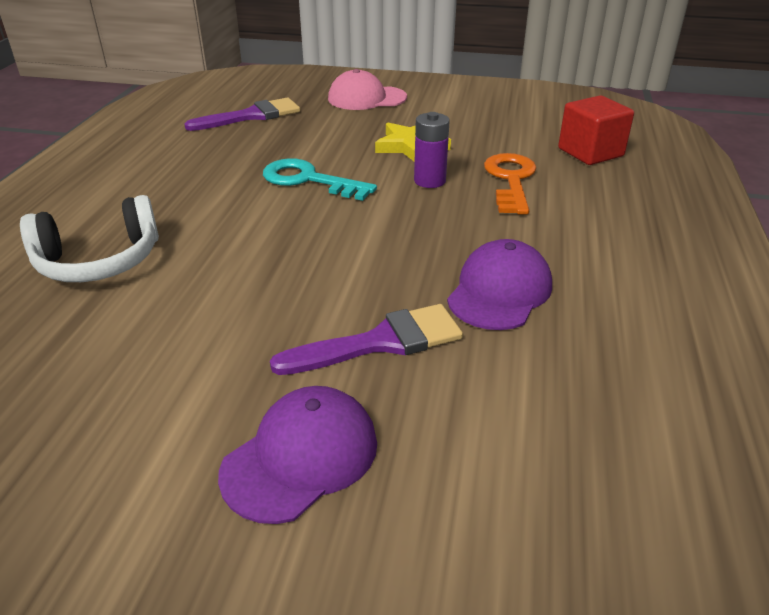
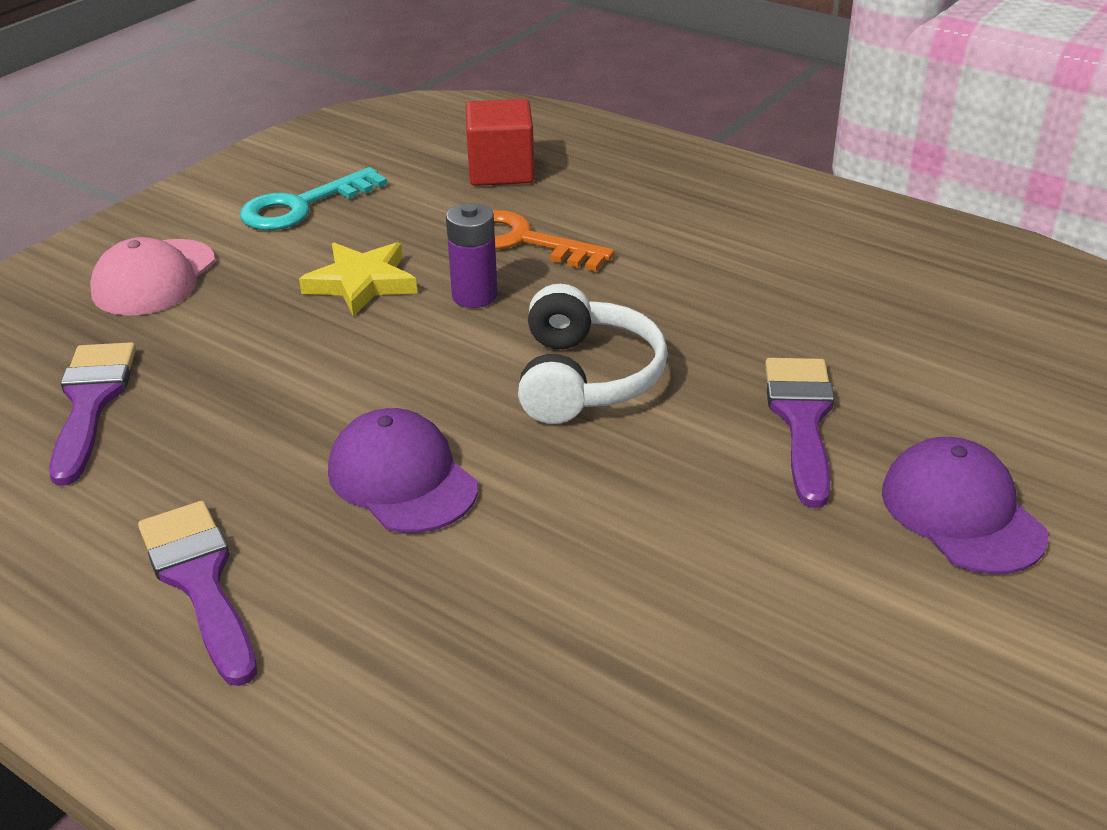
camera: 65 degrees left, 0 degrees up
(99, 261) = (474, 635): white headphones -> white headphones (586, 378)
(125, 177) = (200, 581): none -> purple brush
(309, 180) = (385, 391): turquoise key -> turquoise key (302, 206)
(500, 291) = (751, 320): purple cap -> purple cap (402, 478)

